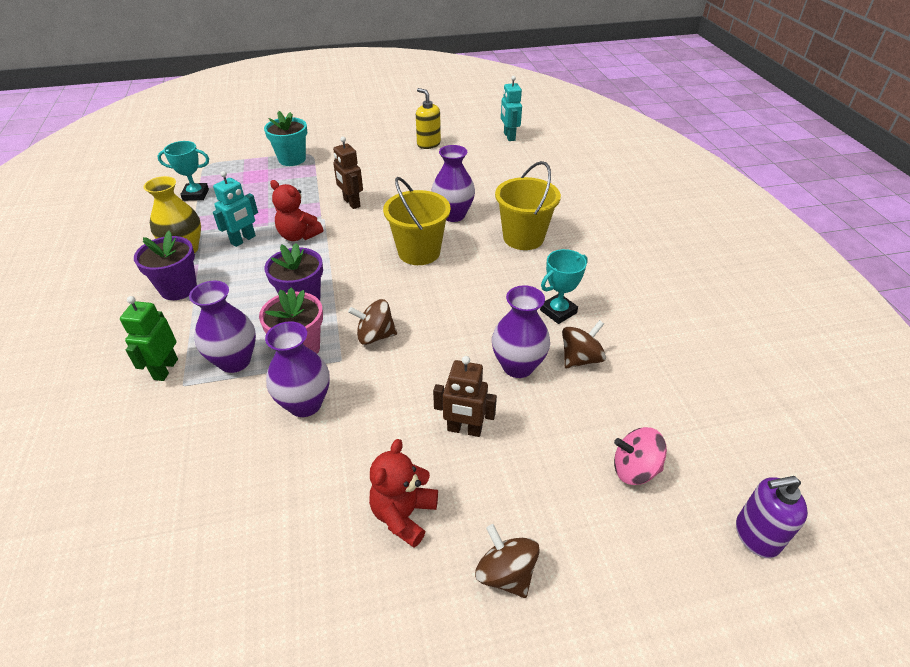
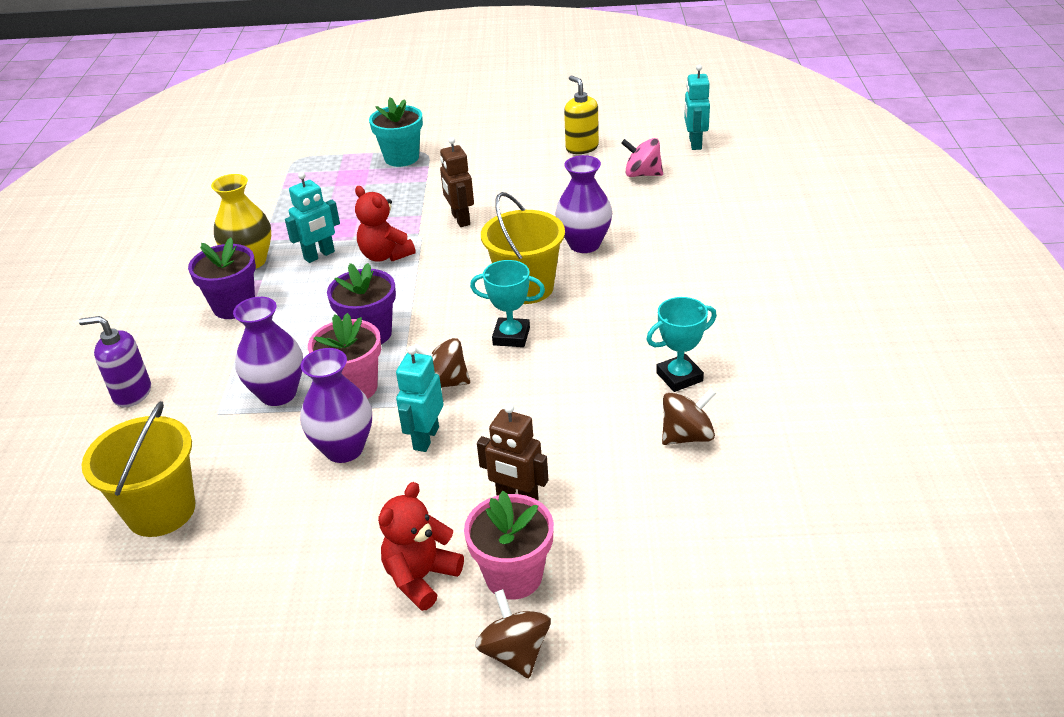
camera: 15 degrees right, 5 degrees down
(165, 369) = (202, 394): green robot -> none
(196, 195) = (276, 196): turquoise trophy -> turquoise trophy (511, 336)
(373, 386) = (425, 438): none -> turquoise robot
(482, 500) = (513, 576): none -> pink flower pot
(518, 366) = (605, 436): purple vase -> none
(523, 238) = (667, 281): yellow bucket -> yellow bucket (161, 511)
(634, 469) = (707, 568): pink spinning top -> pink spinning top (642, 174)
(756, 535) = (829, 660): purple soap dispenser -> purple soap dispenser (132, 393)

